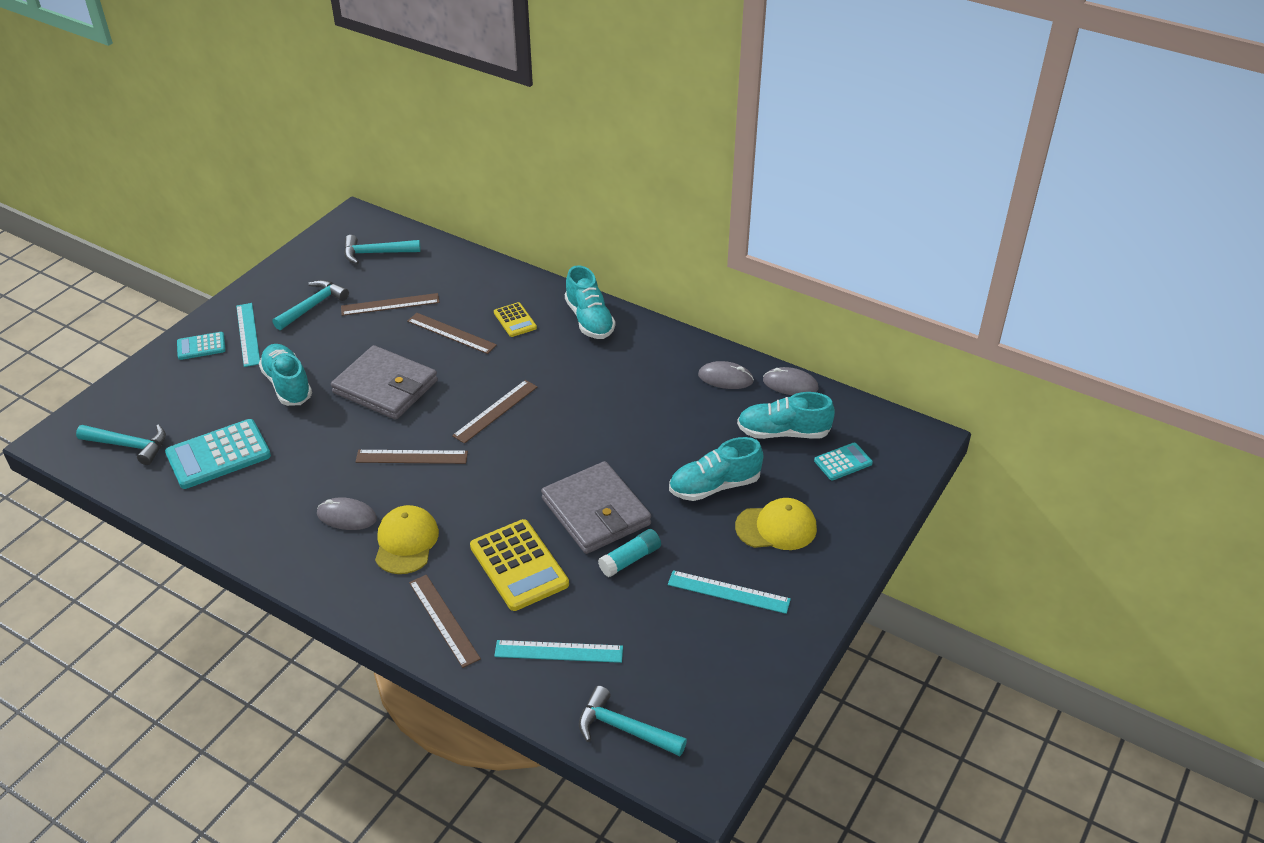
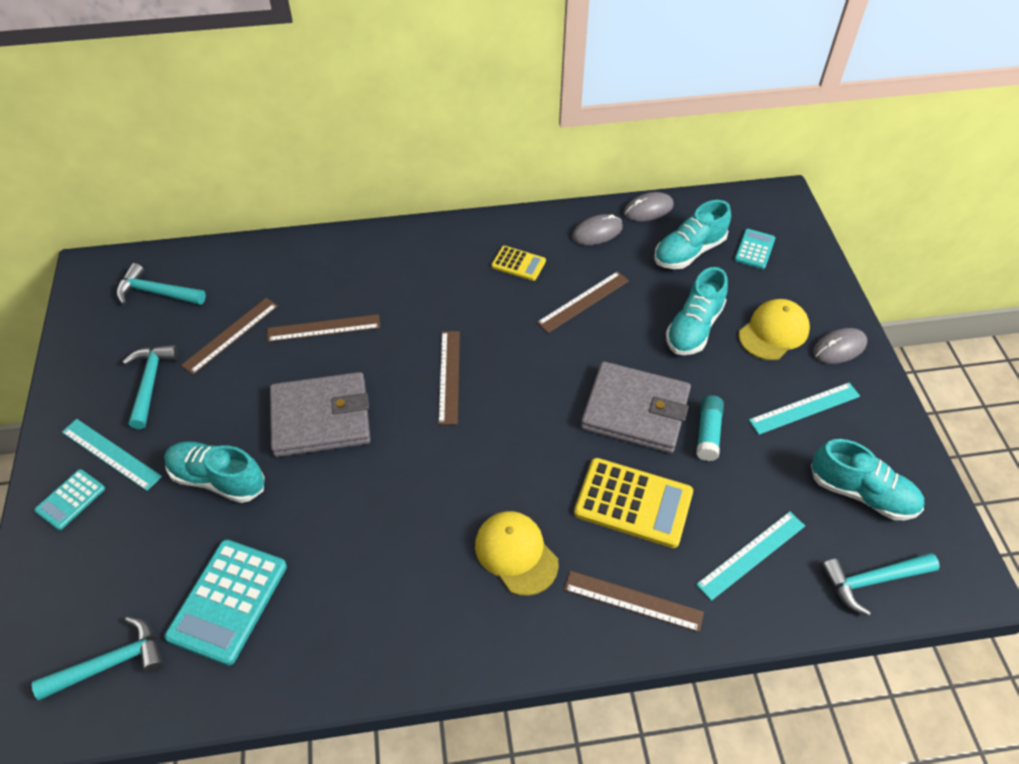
camera: 40 degrees left, 10 degrees up
(347, 516) = (433, 569): grey mouse -> grey mouse (839, 348)
(376, 253) = (157, 293): turquoise hammer -> turquoise hammer turned 60 degrees clockwise
(412, 457) = (425, 469): brown ruler -> brown ruler (583, 301)
(515, 320) = (368, 282): yellow calculator -> yellow calculator (518, 264)
(589, 320) = (433, 245): turquoise shoe -> turquoise shoe (861, 493)

